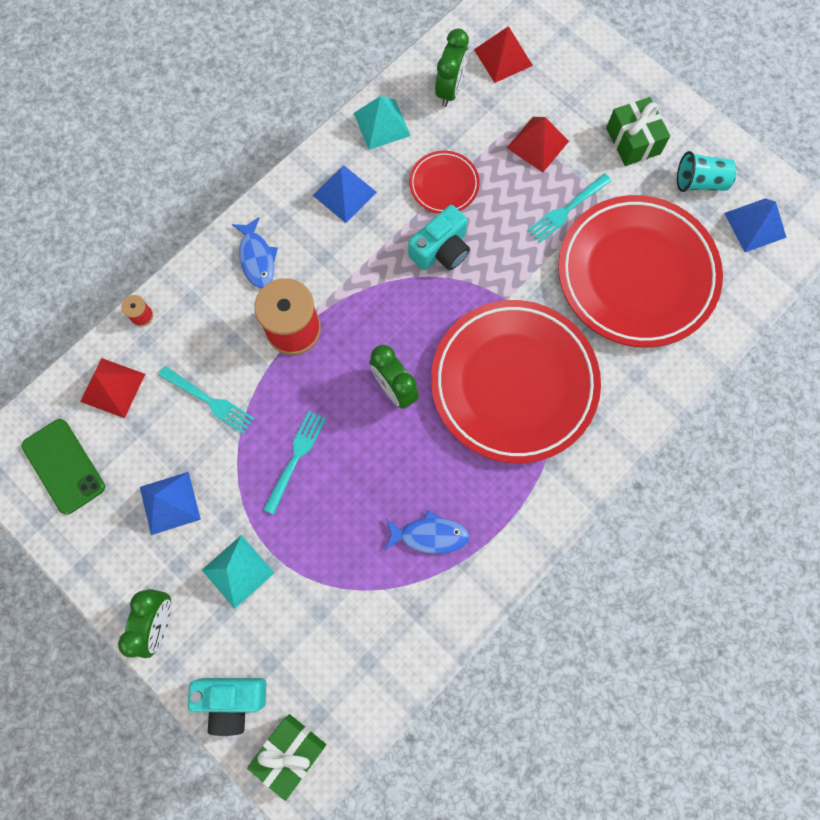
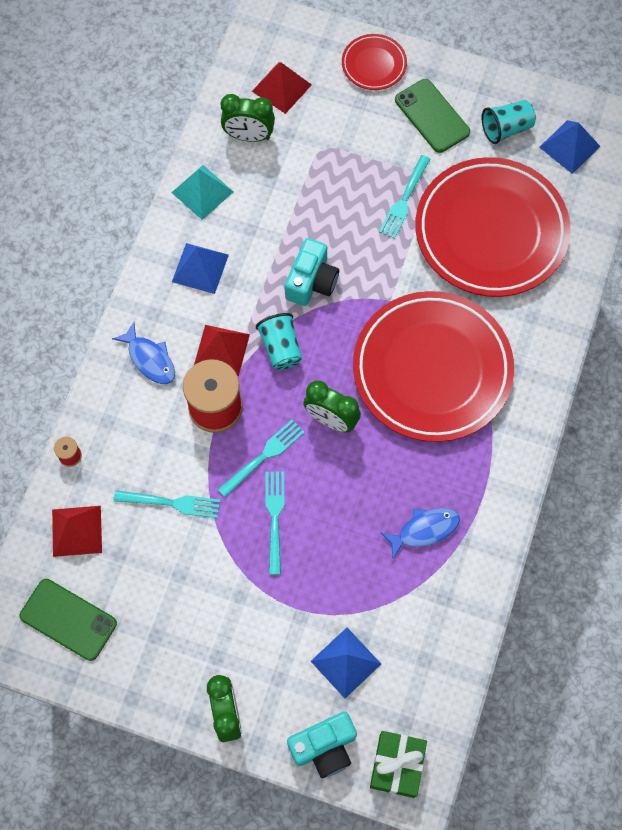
camera: 25 degrees left, 5 degrees down
(170, 503) = (182, 607): blue pyramid -> blue pyramid (346, 662)
(237, 571) = (273, 637): turquoise pyramid -> none
(315, 395) = (264, 456): none -> turquoise fork
(381, 300) = (281, 348): none -> turquoise cup
(444, 185) = (285, 223): red plate -> red plate (374, 64)
(450, 90) = (249, 136): green clock -> green clock turned 105 degrees clockwise
(537, 144) = (350, 153): red pyramid -> red pyramid (221, 350)
(633, 141) = (432, 116): green gift -> green phone

